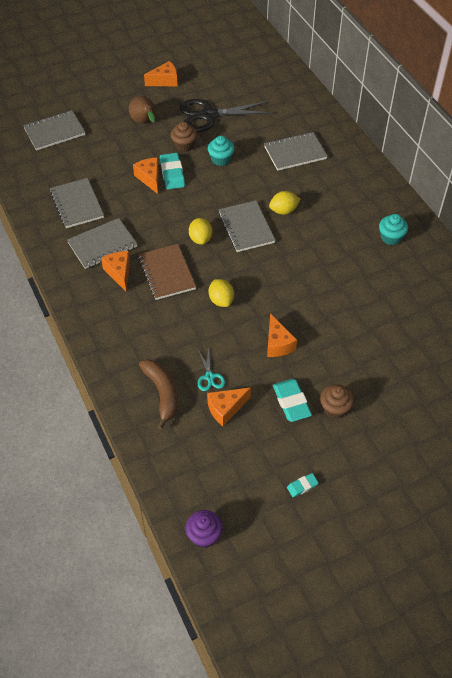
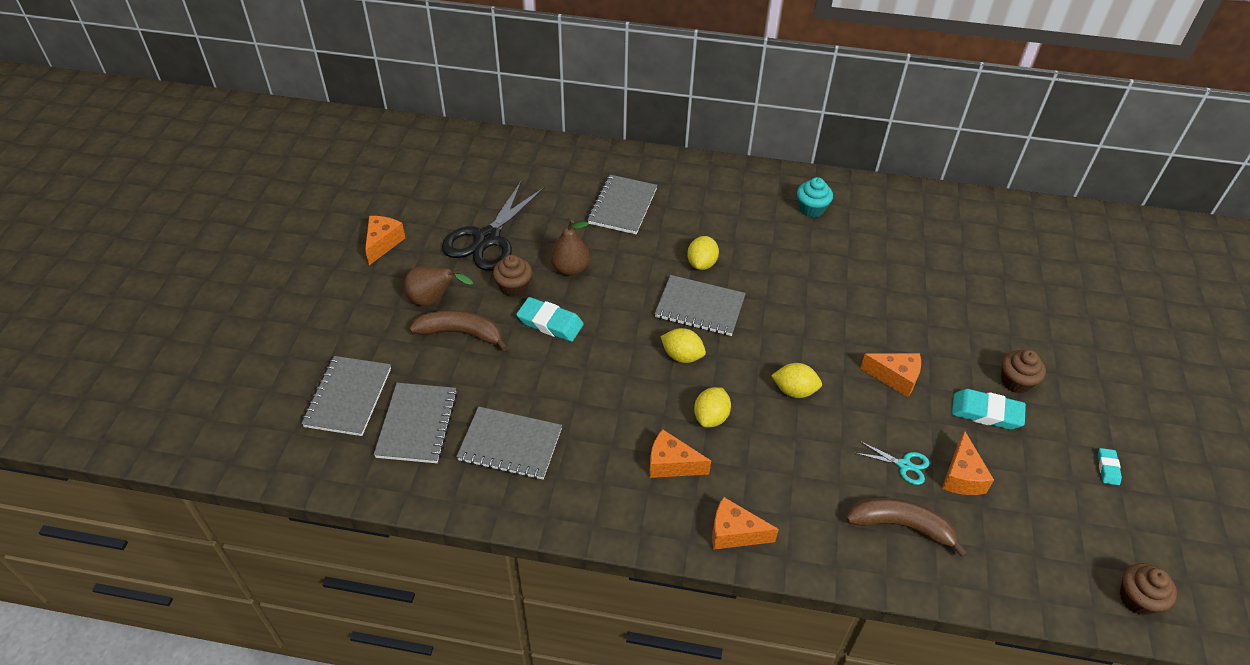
camera: 55 degrees left, 5 degrees down
(102, 245) = (608, 456): grey notebook -> grey notebook (417, 424)
(132, 145) = (461, 333): none -> brown banana
(149, 178) = (537, 348): orange cheese -> orange cheese (734, 533)
(166, 273) = (711, 417): brown notebook -> yellow lemon
(204, 535) = (1137, 599): purple cupcake -> brown cupcake
(221, 159) = (570, 269): turquoise cupcake -> brown pear

